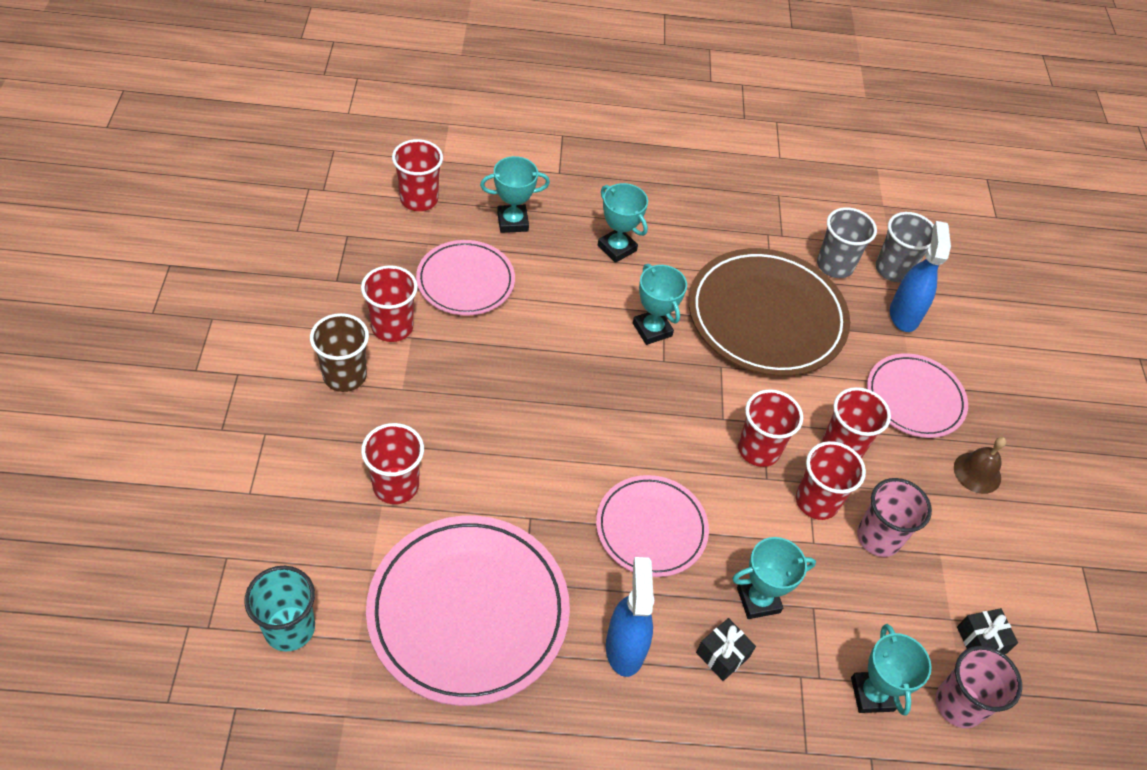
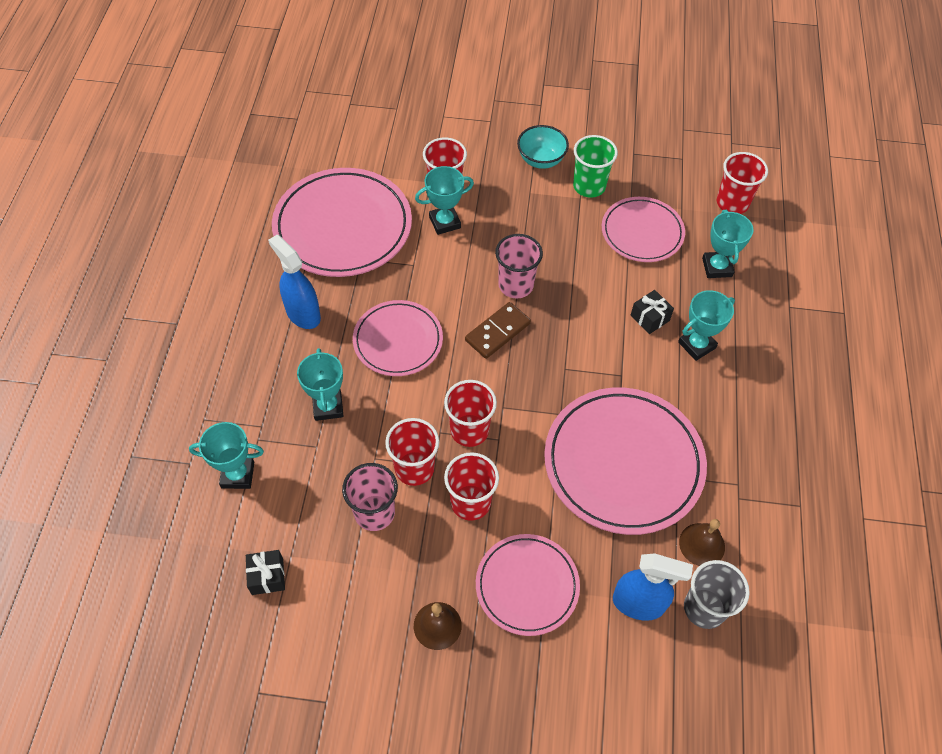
camera: 100 degrees right, 5 degrees up
(289, 628) = (343, 139): turquoise cup -> none
(345, 376) = (541, 160): brown cup -> turquoise bowl
(392, 327) = (589, 186): red cup -> green cup
(624, 423) = (497, 332): none -> brown domino
(624, 647) = (303, 314): blue spray bottle -> blue spray bottle turned 135 degrees counterclockwise
(652, 330) = (599, 363): turquoise trophy -> turquoise trophy (445, 222)
(722, 655) = (287, 375): black gift -> black gift (650, 318)
(766, 317) = (623, 463): brown plate -> pink plate
(834, 265) = (702, 544): grey cup -> brown bell
(958, 704) = (216, 541): pink cup -> pink cup (516, 285)

